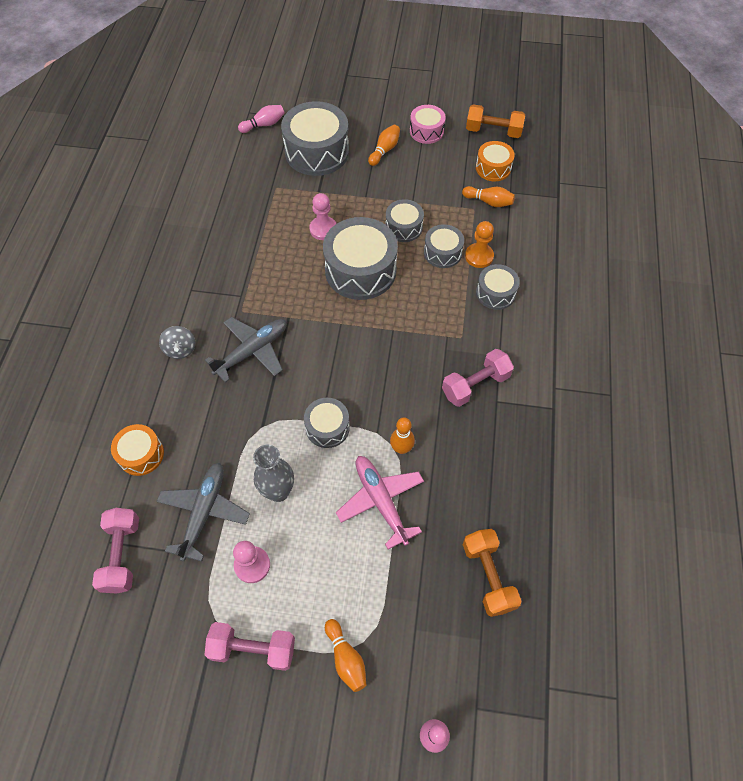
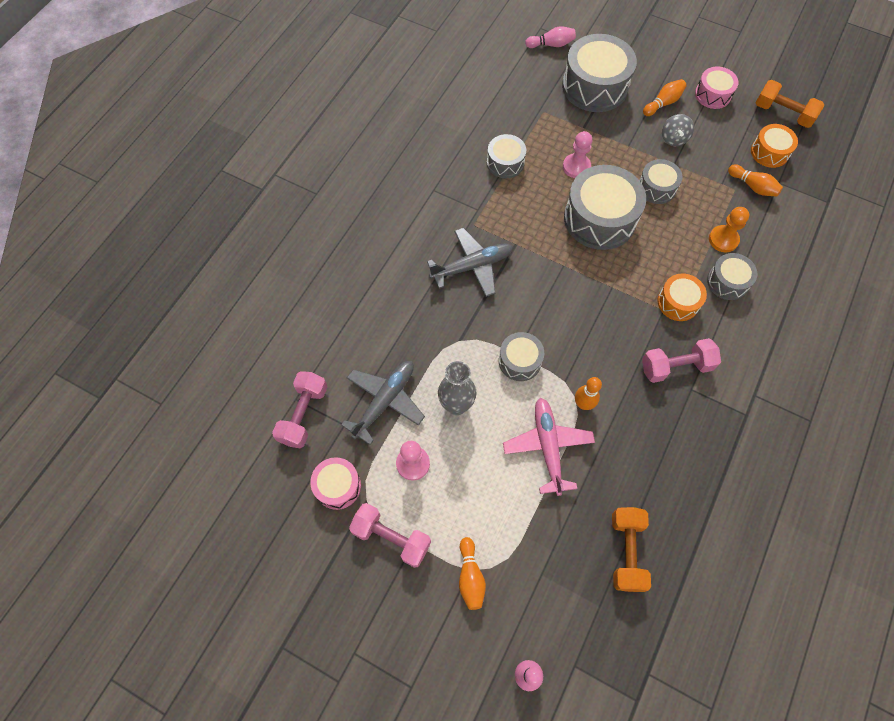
camera: 20 degrees right, 5 degrees up
(141, 454) = (345, 330): orange drum -> orange drum (678, 302)
(180, 349) = (407, 244): grey spinning top -> grey spinning top (673, 139)
(180, 616) = (338, 486): none -> pink drum
(442, 252) = (687, 225): grey drum -> grey drum (505, 163)

